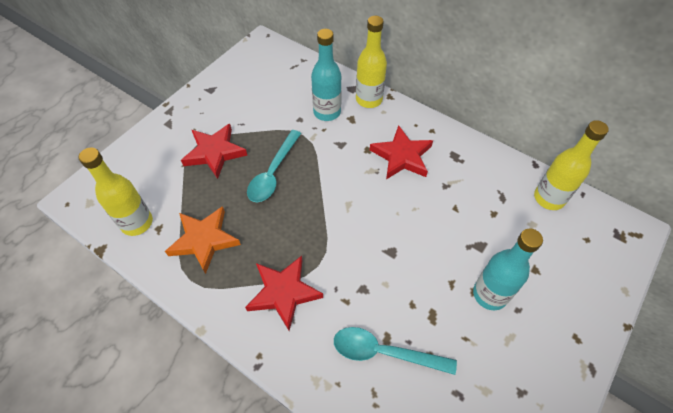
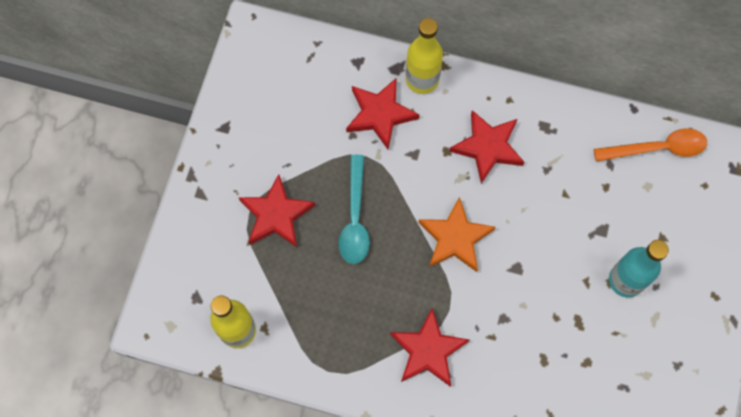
camera: 20 degrees left, 15 degrees up
(204, 240) = (320, 324): orange star -> orange star (455, 238)
(327, 112) = (380, 114): turquoise bottle -> red star
(384, 352) = (546, 373): turquoise spoon -> none
(549, 198) = (657, 148): yellow bottle -> orange spoon

